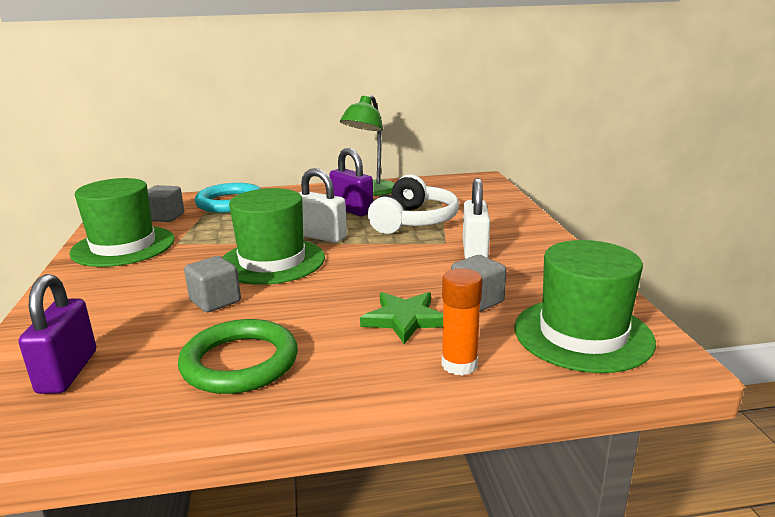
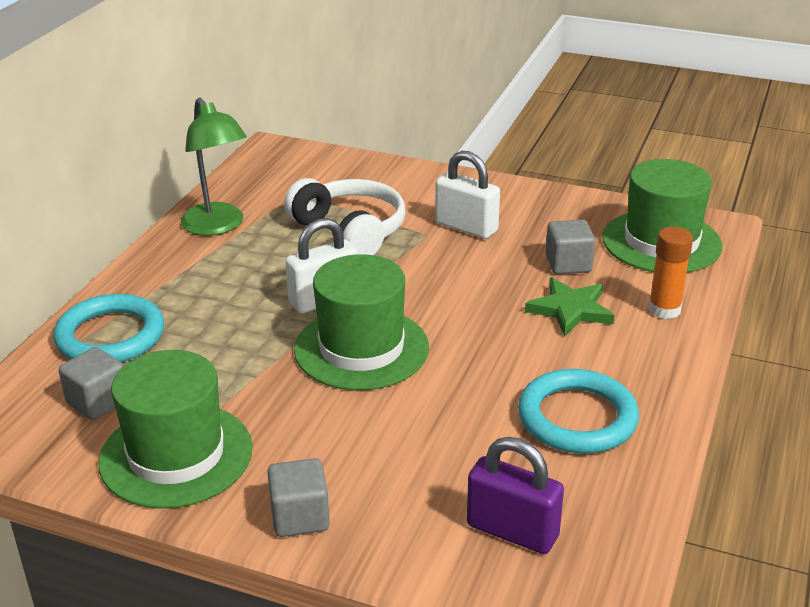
camera: 60 degrees left, 10 degrees up
(215, 301) = (431, 408): grey cube -> grey cube (300, 517)
(240, 362) = (577, 417): green ring -> turquoise ring
(352, 210) = (265, 256): purple padlock -> none

